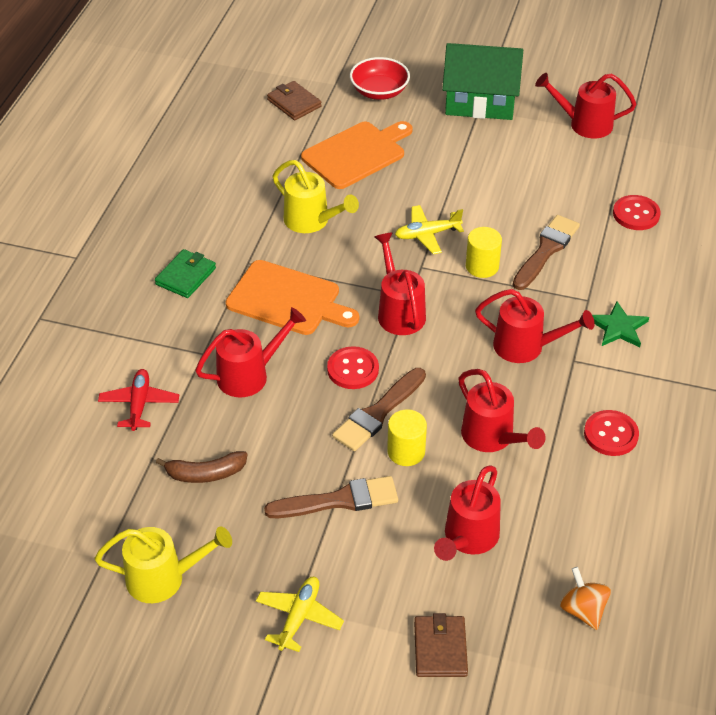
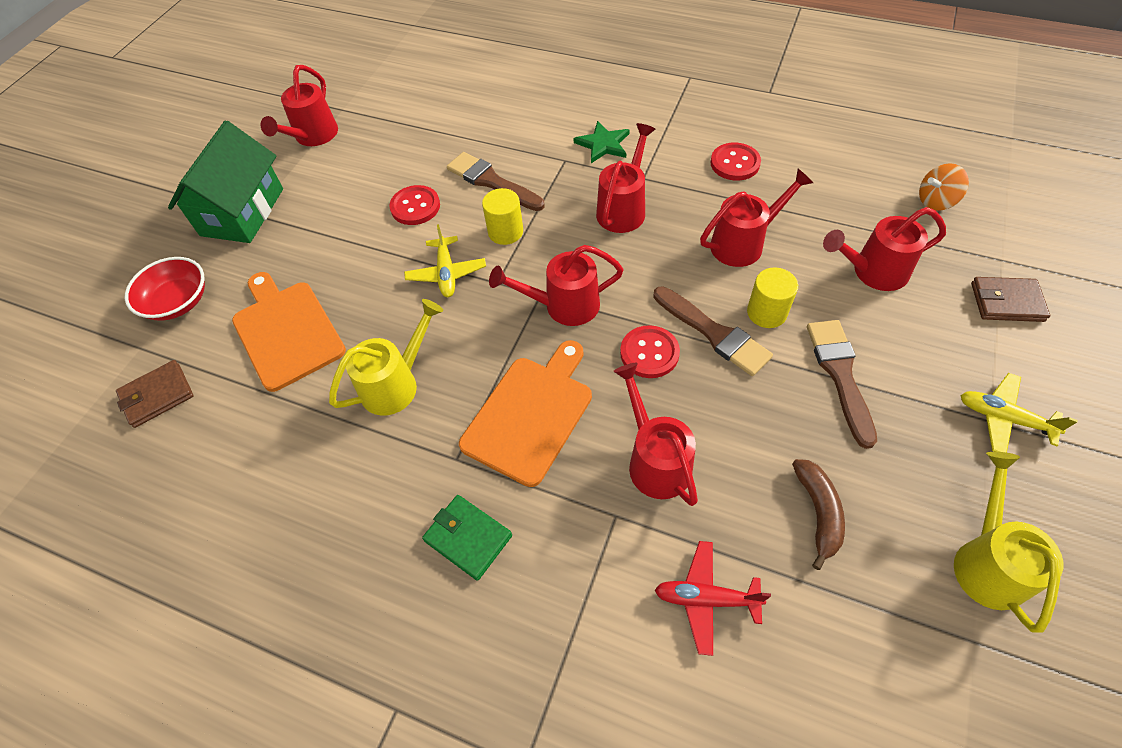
camera: 80 degrees left, 10 degrees up
(467, 539) = (872, 272): red watering can -> red watering can turned 135 degrees clockwise
(636, 214) = (455, 117): red button -> red button (415, 207)

